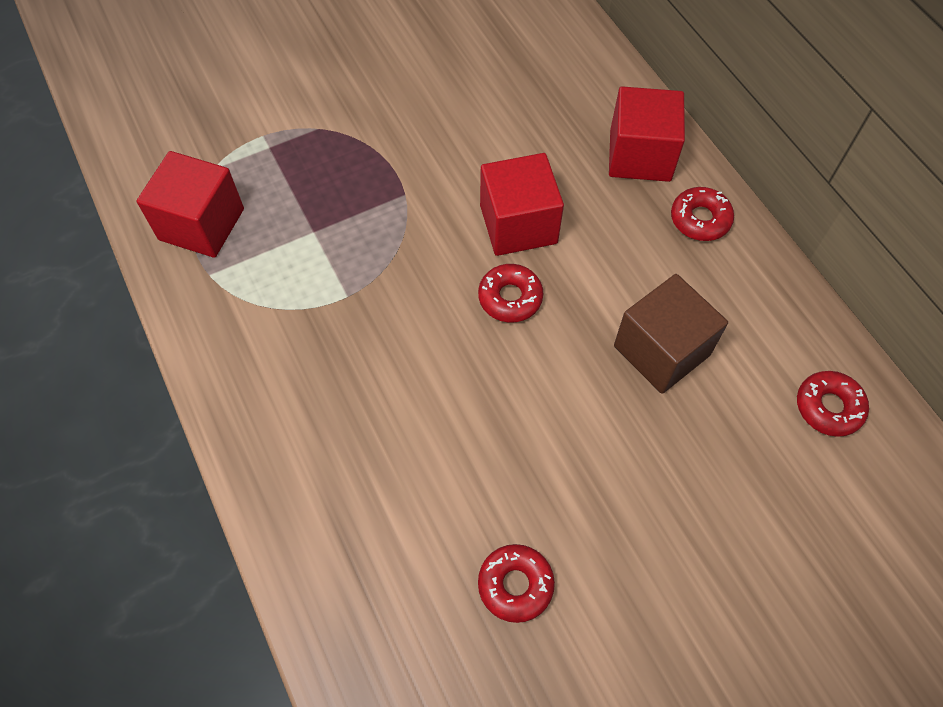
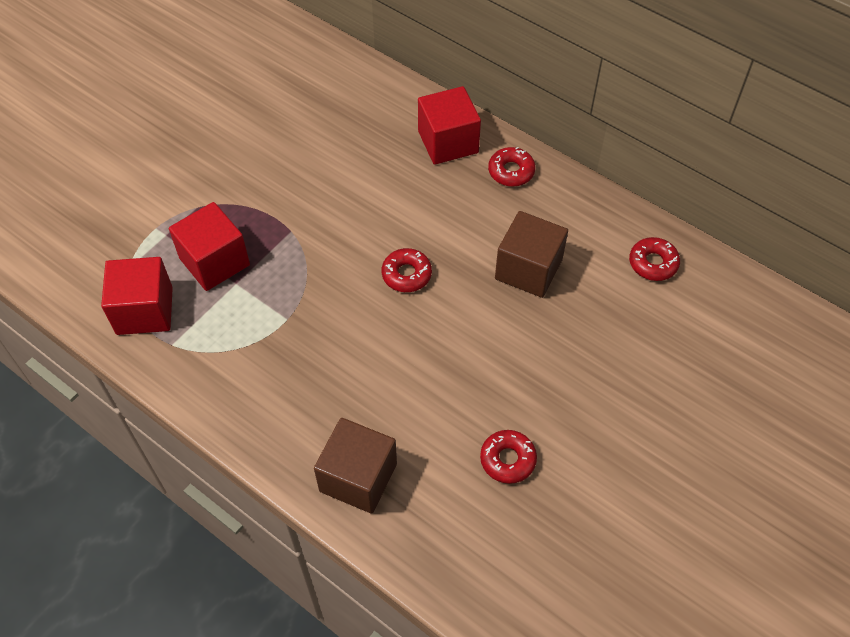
camera: 25 degrees left, 5 degrees down
(327, 524) = (358, 477): none -> brown cube
(518, 224) = (386, 221): red cube -> red cube (214, 262)

